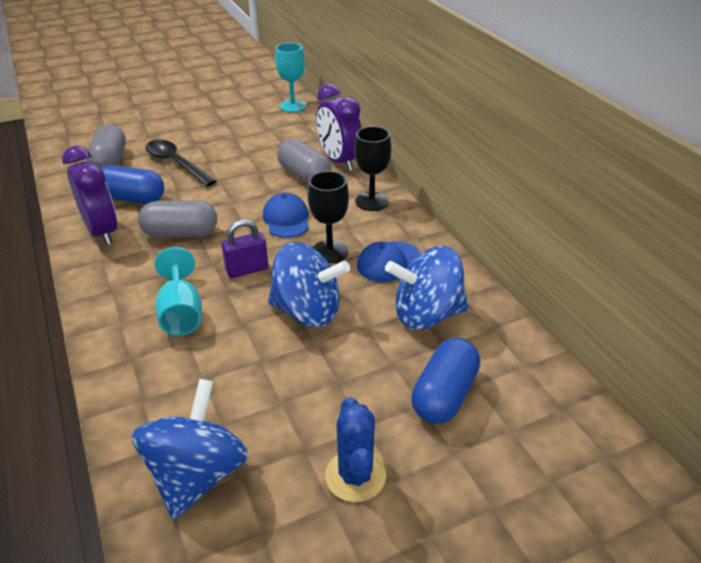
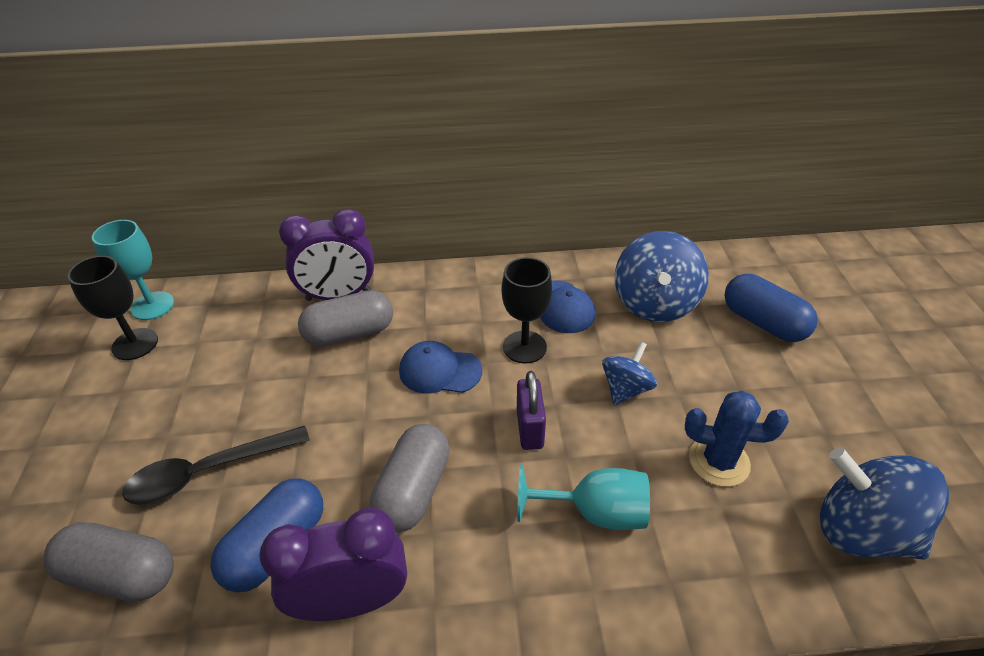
camera: 70 degrees left, 5 degrees up
(307, 311) = (625, 389): blue spinning top -> blue spinning top, size x0.57
(355, 476) = (857, 404): blue cactus -> blue cactus (719, 461)
(371, 201) = (444, 291): black goblet -> black goblet (135, 344)

